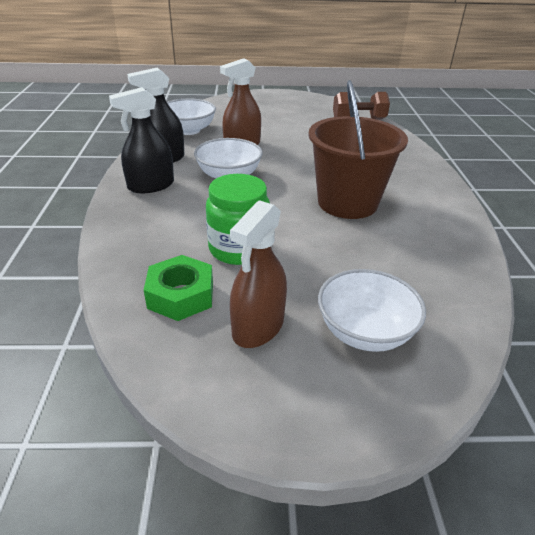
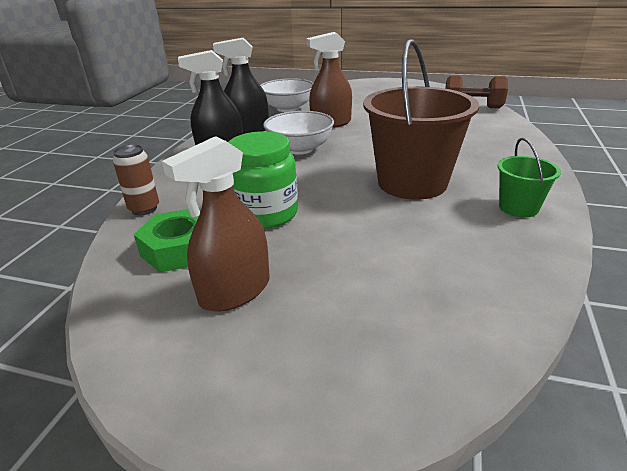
camera: 20 degrees right, 5 degrees down
(115, 259) = (144, 209): none -> brown can
(365, 332) = (351, 318): white bowl -> none
(439, 217) = (518, 208): none -> green bucket

